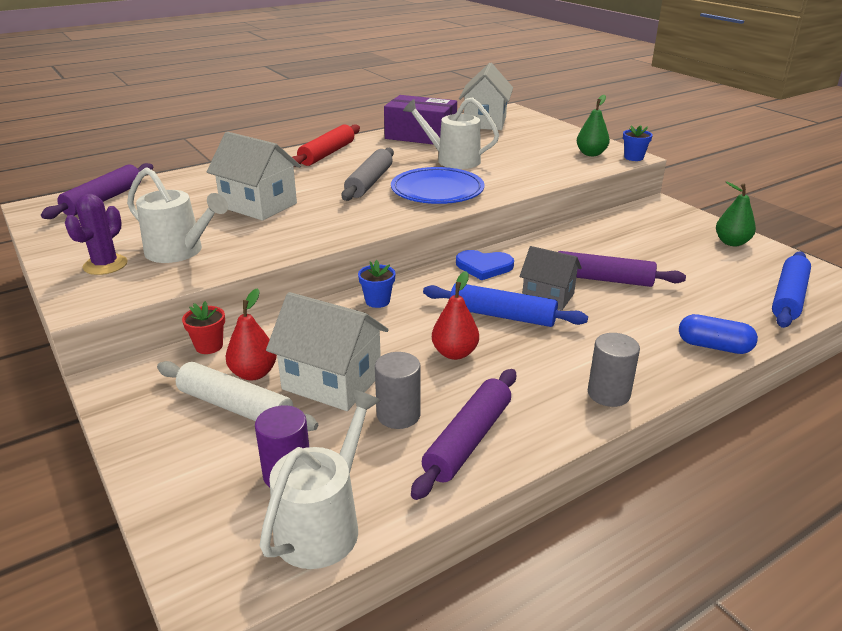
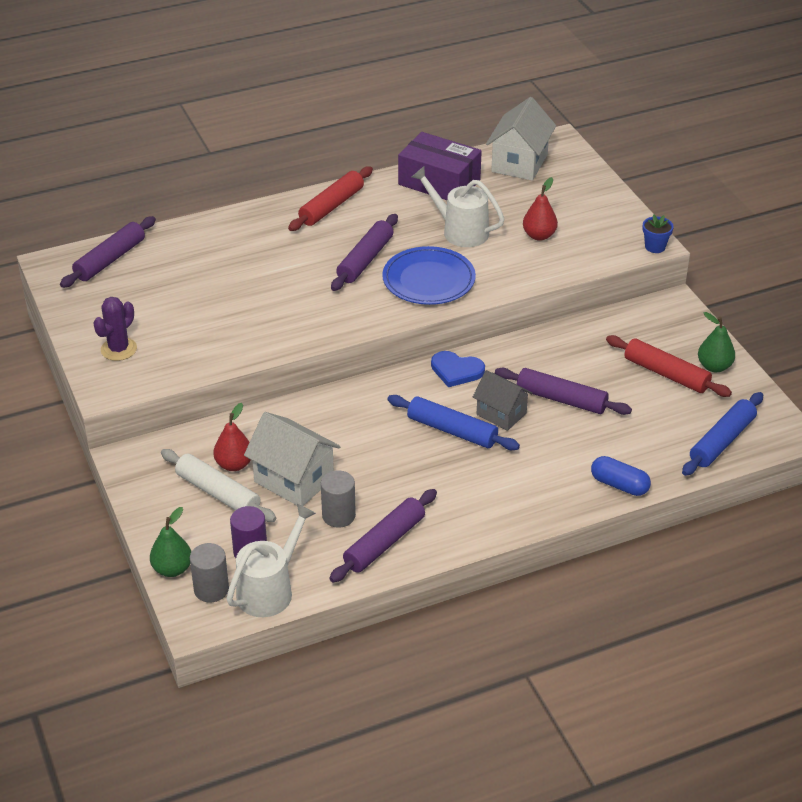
camera: 10 degrees right, 10 degrees up
(180, 252) = (180, 340): white watering can -> none
(209, 346) = (200, 433): red flower pot -> none
(259, 205) = (253, 284): white house -> none
(369, 182) = (365, 260): grey rolling pin -> purple rolling pin
(377, 301) = (348, 401): blue flower pot -> none
(454, 353) = (398, 465): red pear -> red pear (539, 235)
(591, 154) = (612, 235): green pear -> green pear (172, 569)
(608, 394) = (507, 518): grey cylinder -> grey cylinder (211, 589)
(691, 251) = (666, 374): none -> red rolling pin

